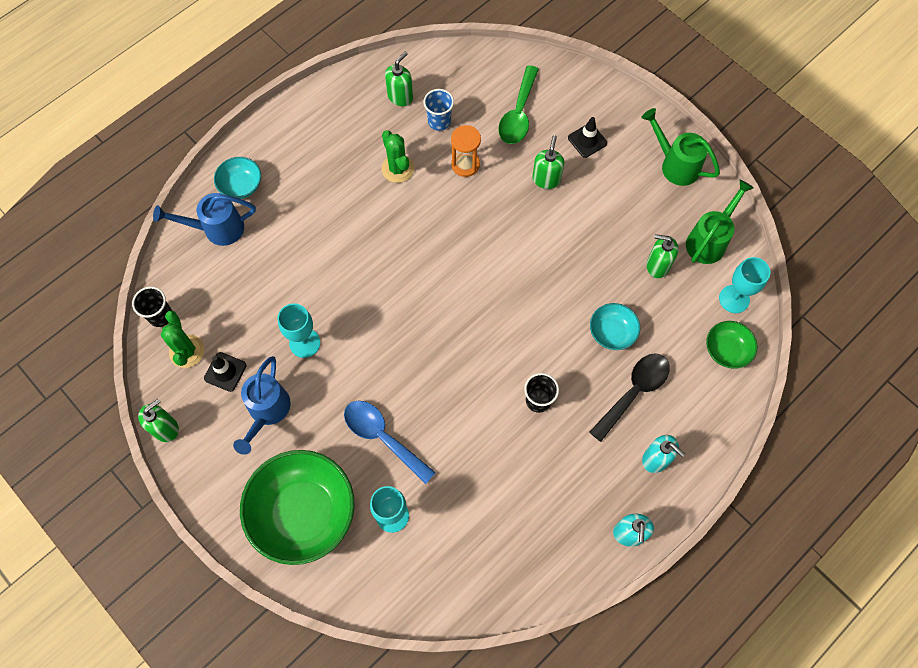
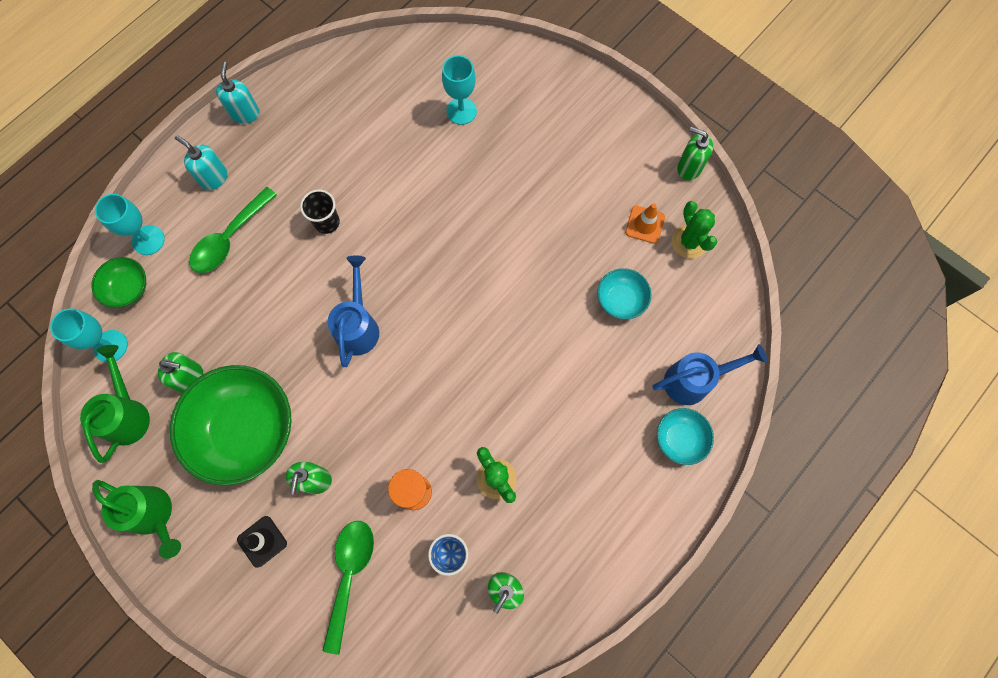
camera: 175 degrees right, 5 degrees up
(160, 316) = (727, 276): black cup -> none
(165, 428) = (689, 168): green soap dispenser -> green soap dispenser turned 75 degrees clockwise
(225, 372) = (645, 224): black traffic cone -> orange traffic cone
(267, 411) = (594, 191): blue watering can -> blue watering can (358, 326)
(303, 513) = (542, 107): green bowl -> green bowl (245, 430)
(304, 343) = (570, 260): turquoise goblet -> turquoise goblet (148, 240)
(382, 437) = (478, 176): blue spoon -> none
(612, 332) = (248, 297): turquoise bowl -> turquoise bowl (621, 300)
(634, 392) = (229, 238): black spoon -> green spoon
(709, 241) = (128, 414): green watering can -> green watering can turned 150 degrees clockwise

